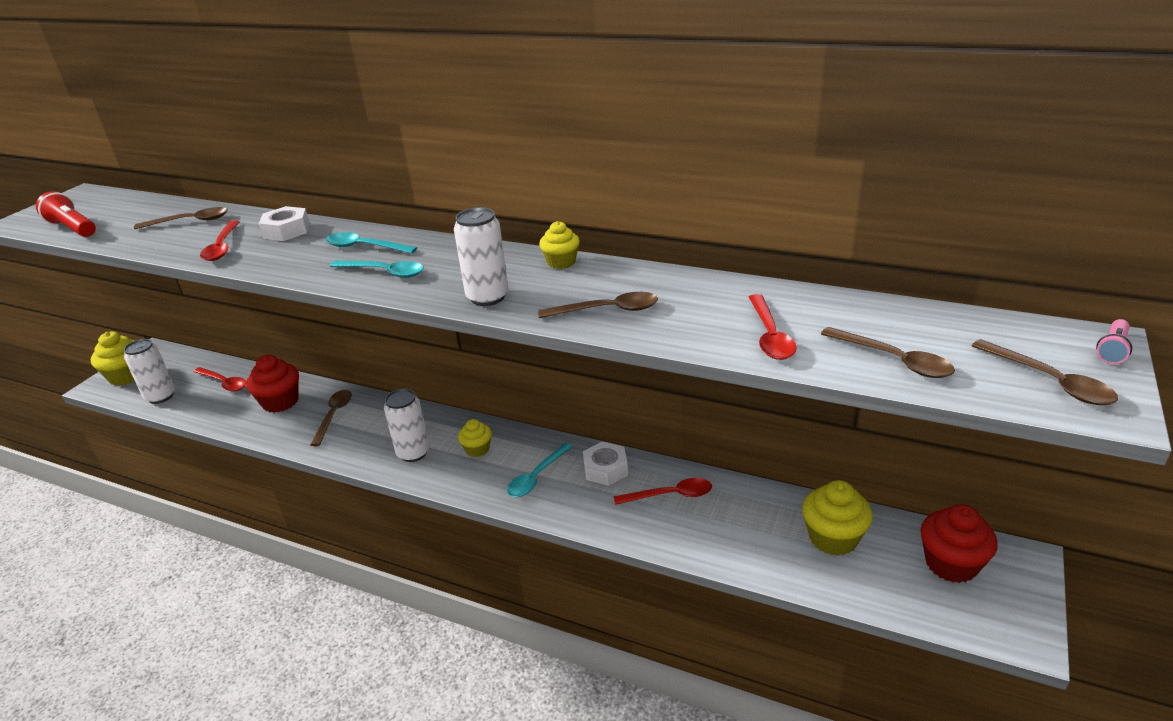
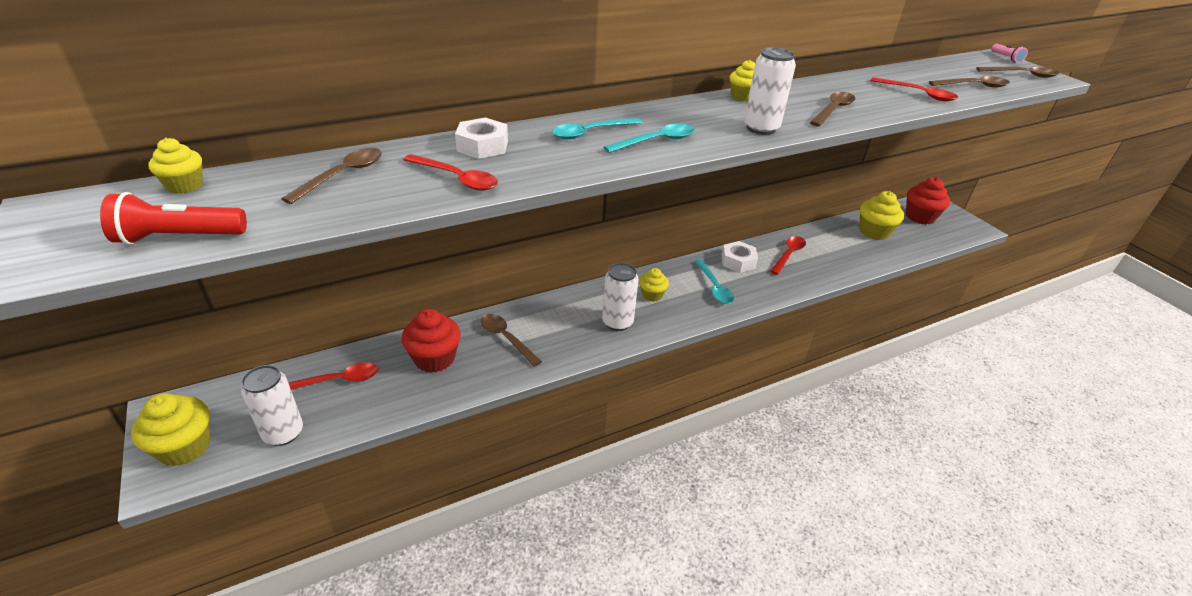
camera: 55 degrees left, 5 degrees up
(134, 201) = (184, 185): none -> yellow cupcake

